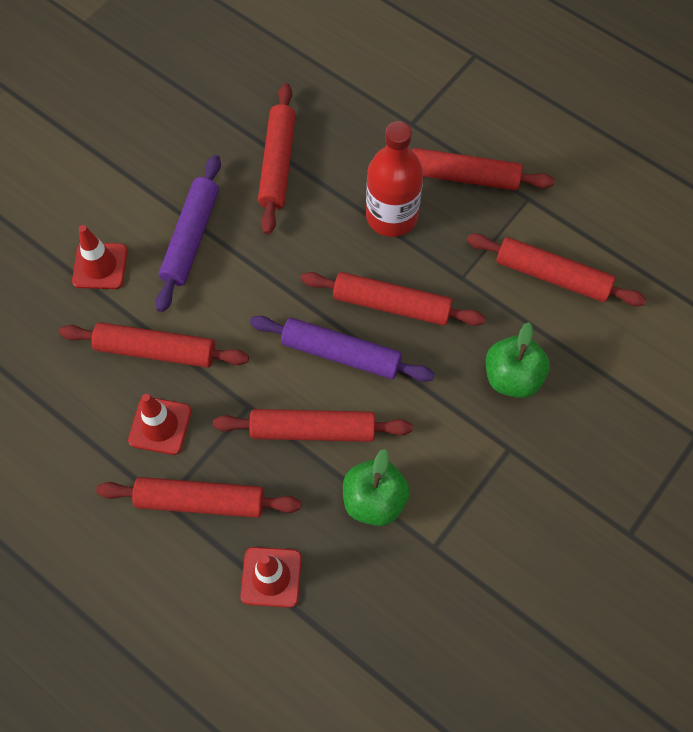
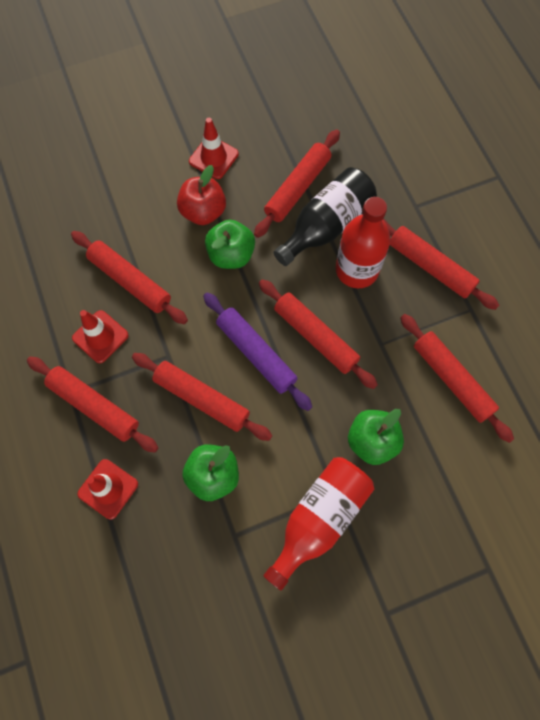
camera: 30 degrees right, 5 degrees up
(100, 266) = (130, 200): red traffic cone -> red traffic cone (213, 157)
(191, 237) = (203, 212): purple rolling pin -> red apple
(250, 267) = (231, 255): none -> green apple
(332, 188) = (326, 226): none -> black bottle
(508, 482) = (319, 519): none -> red bottle

